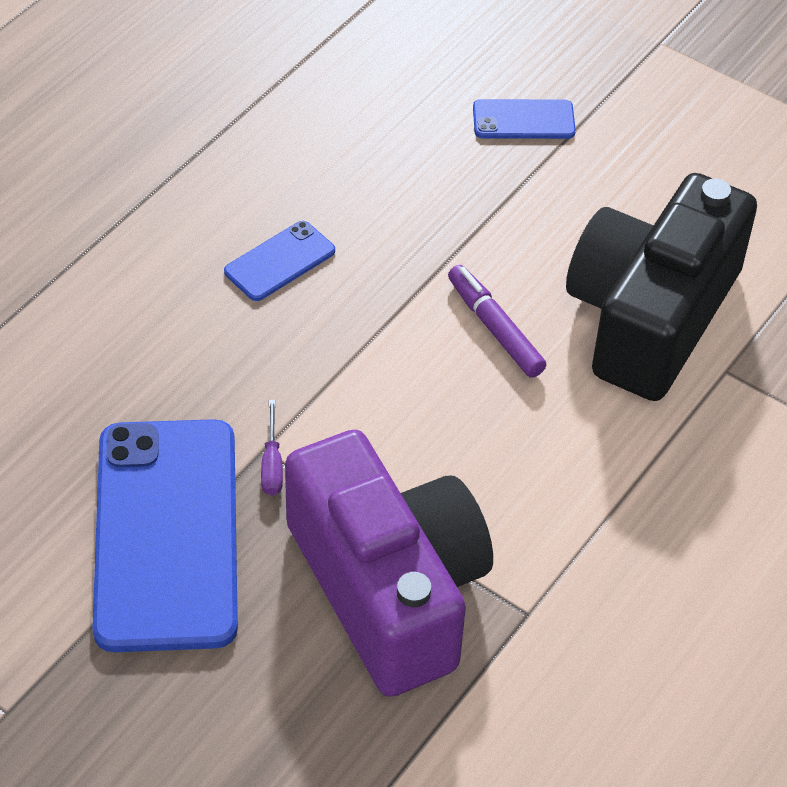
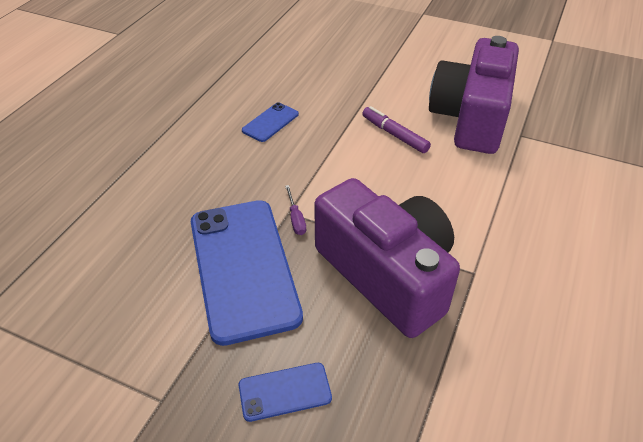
camera: 10 degrees left, 5 degrees down
(523, 120) = (372, 49): blue phone -> blue phone (285, 391)
(650, 316) = (471, 117): black camera -> purple camera

